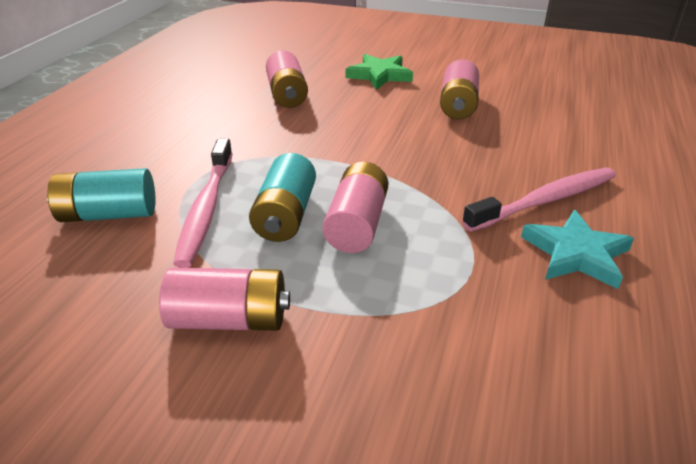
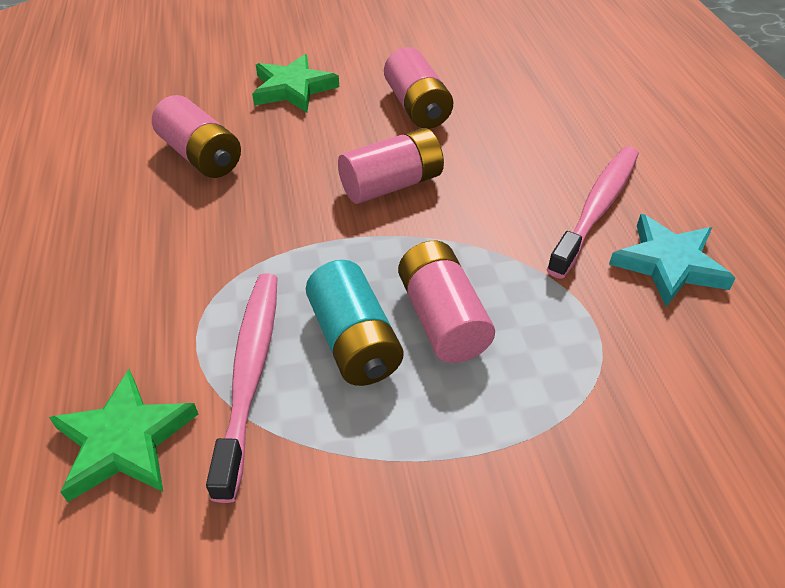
camera: 30 degrees left, 10 degrees up
(108, 214) = (125, 440): turquoise battery -> green star
(206, 209) = (250, 373): pink toothbrush -> pink toothbrush turned 150 degrees counterclockwise
(229, 320) = (413, 513): pink battery -> pink battery (392, 185)

